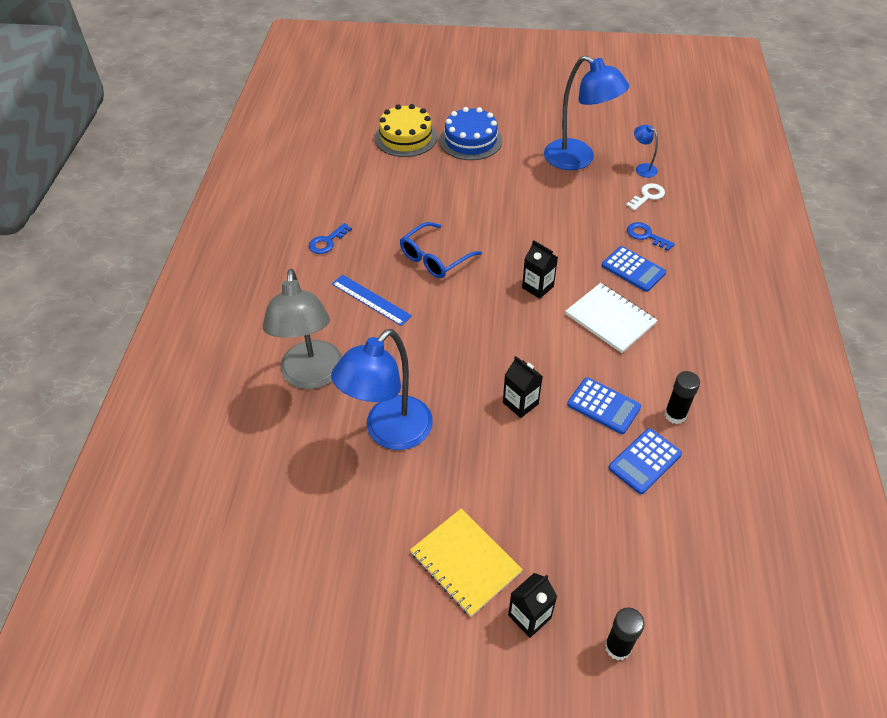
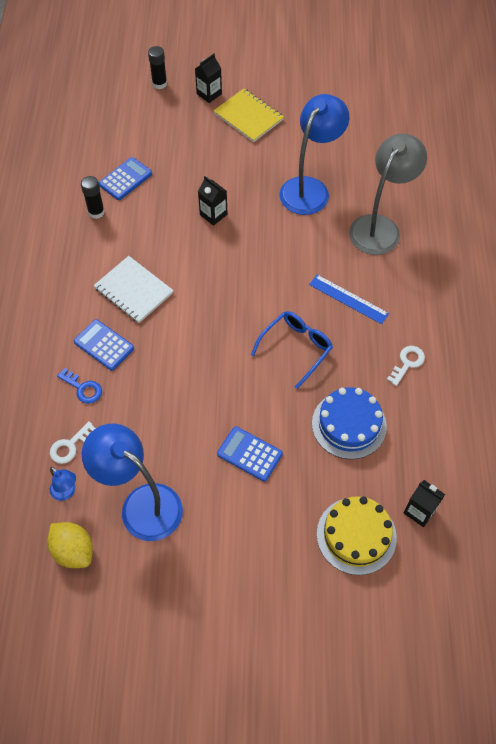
camera: 175 degrees right, 10 degrees up
(312, 376) = (380, 227): grey lamp -> grey lamp turned 45 degrees clockwise
(327, 242) = (407, 363): blue key -> white key
(470, 140) = (273, 534): blue cake -> blue cake (349, 424)
(537, 287) = (196, 320): black carton -> black carton (419, 511)
(603, 406) = (149, 216): blue calculator -> blue calculator (249, 454)
(628, 137) = (73, 551): none -> yellow lemon

